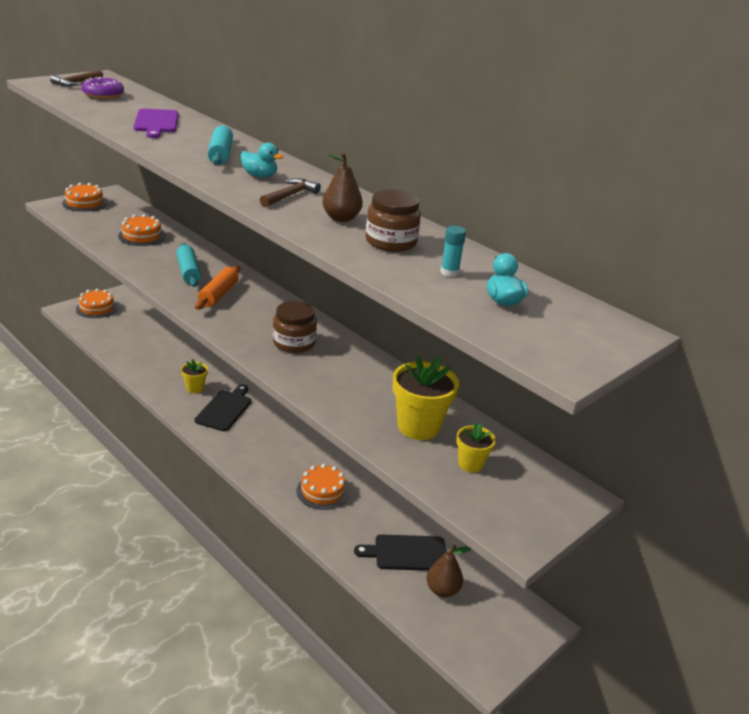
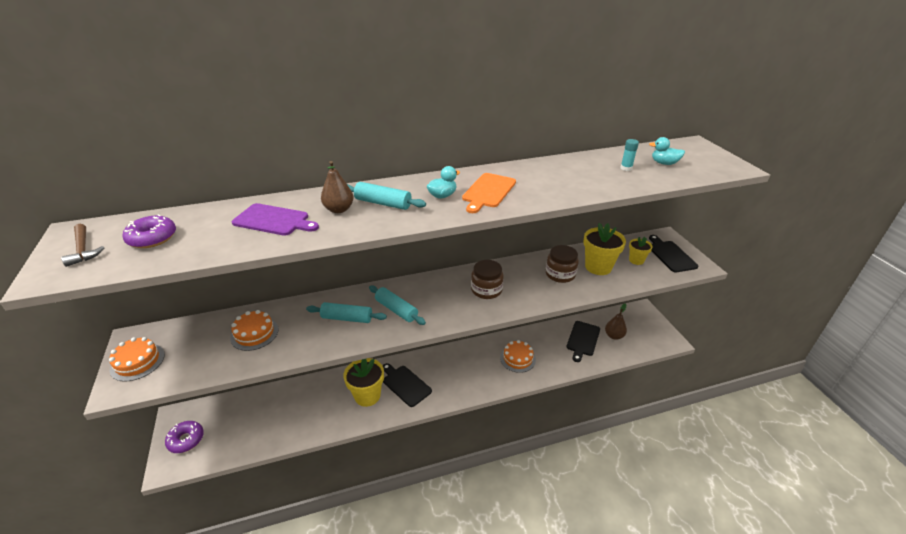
camera: 60 degrees left, 5 degrees up
(97, 308) = (186, 440): orange cake -> purple donut
(195, 388) = (367, 396): yellow flower pot -> yellow flower pot, size x1.78
(219, 294) = (396, 310): orange rolling pin -> turquoise rolling pin
(290, 195) = (488, 192): brown hammer -> orange cutting board
(341, 218) = (537, 182): brown pear -> brown pear (339, 209)
(391, 242) = (579, 175): brown jar -> brown jar (560, 274)
(521, 503) = (670, 255): none -> black cutting board

